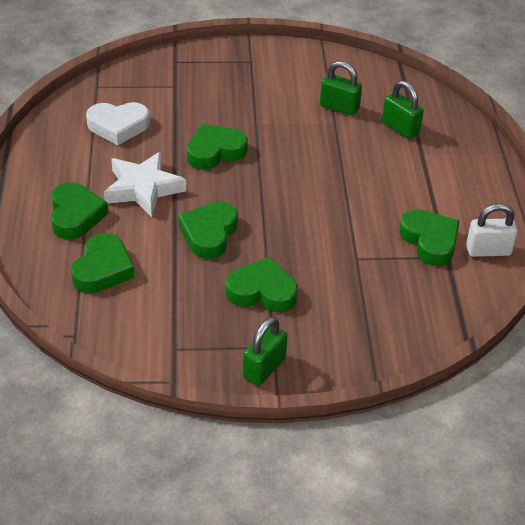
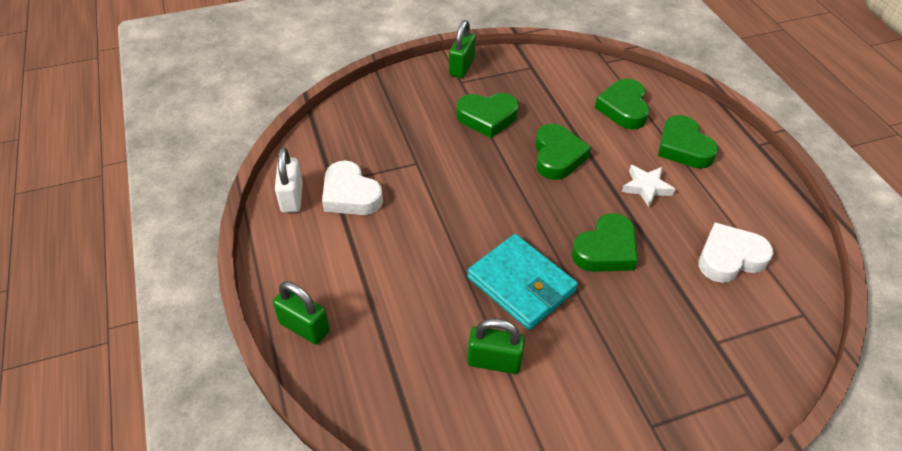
camera: 165 degrees right, 5 degrees up
(143, 188) = (646, 187): white star -> white star, size x0.61
(298, 144) = (521, 284): none -> turquoise wallet
(400, 128) = (406, 344): green padlock -> green padlock (304, 327)
(430, 241) = (350, 195): green heart -> white heart
(488, 250) = (292, 197): white padlock -> white padlock turned 75 degrees counterclockwise

